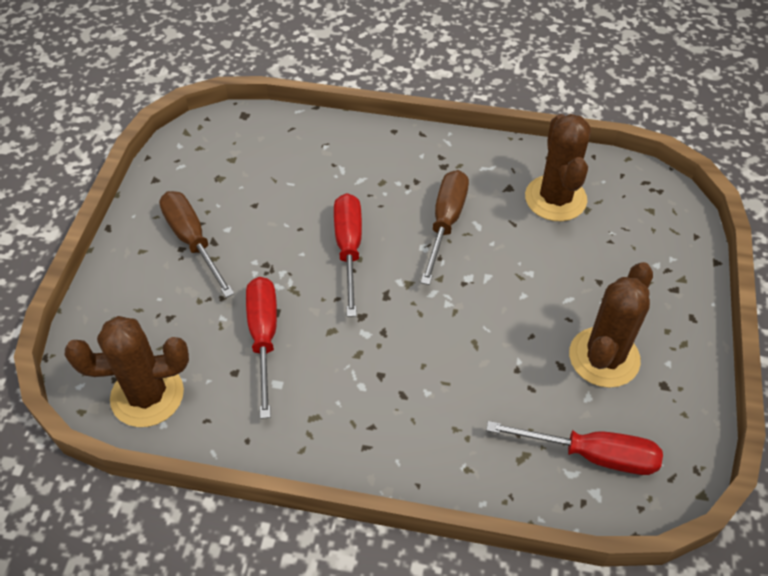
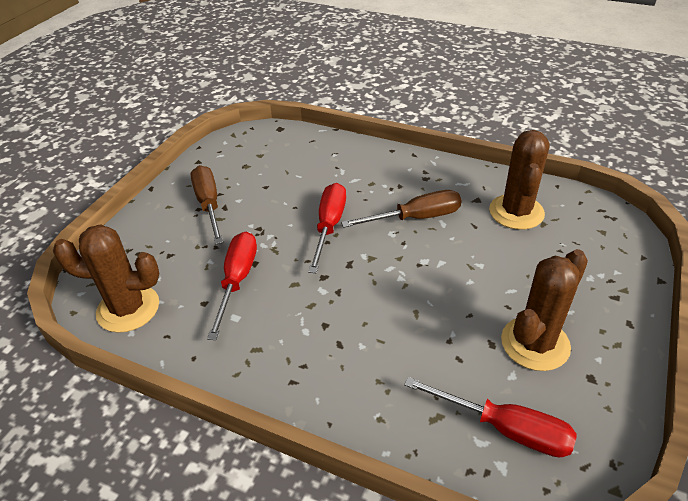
camera: 15 degrees right, 10 degrees down
(445, 223) = (415, 218): brown screwdriver -> brown screwdriver turned 45 degrees clockwise

